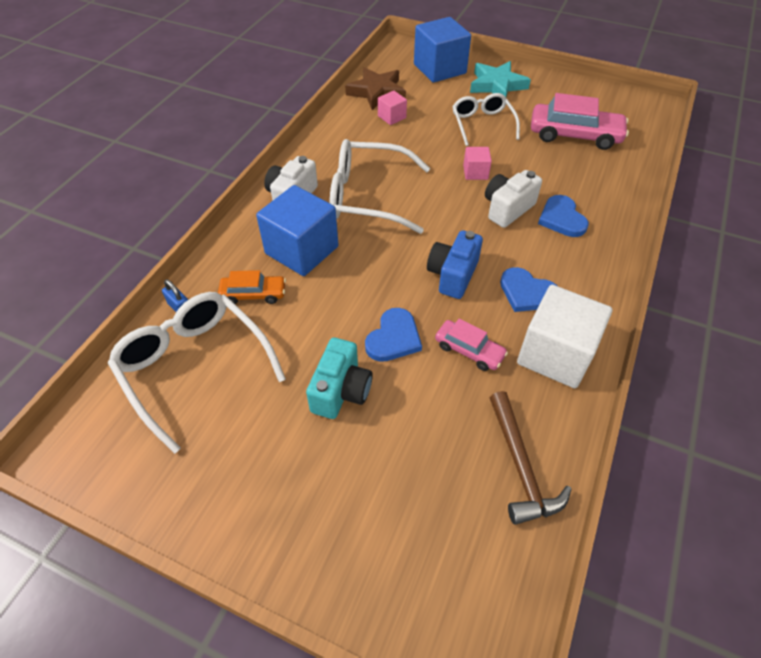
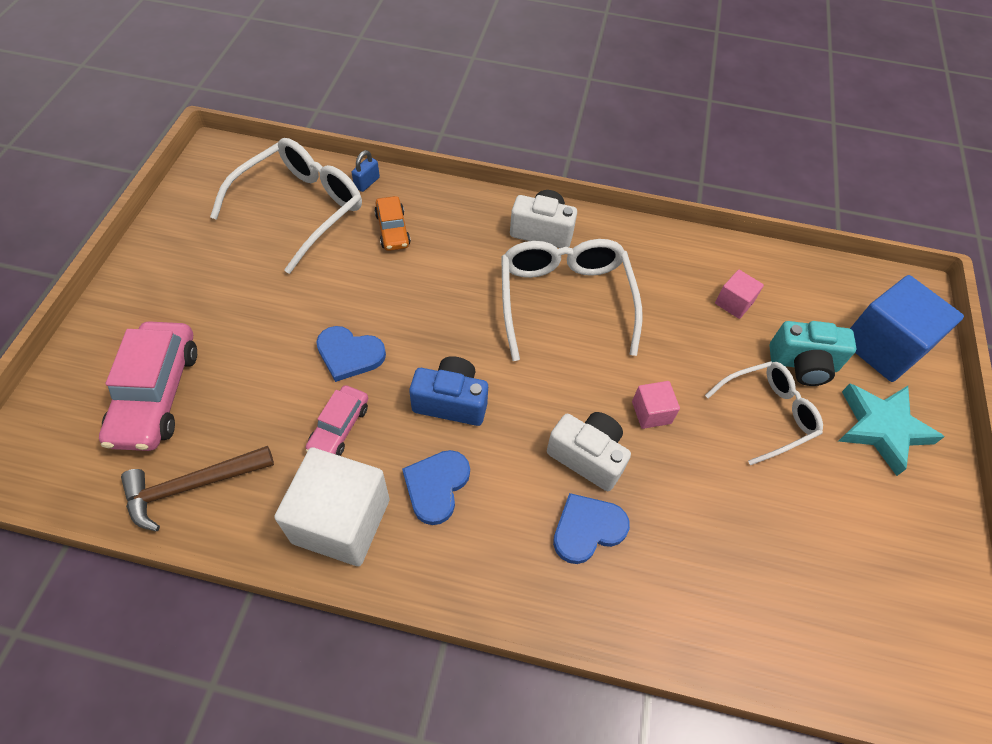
camera: 75 degrees right, 5 degrees up
(302, 250) = (461, 255): blue cube -> none
(341, 391) = (280, 320): turquoise camera -> turquoise camera (803, 364)
(377, 92) = (782, 279): brown star -> none
(574, 135) = (798, 550): pink car -> pink car (156, 394)

